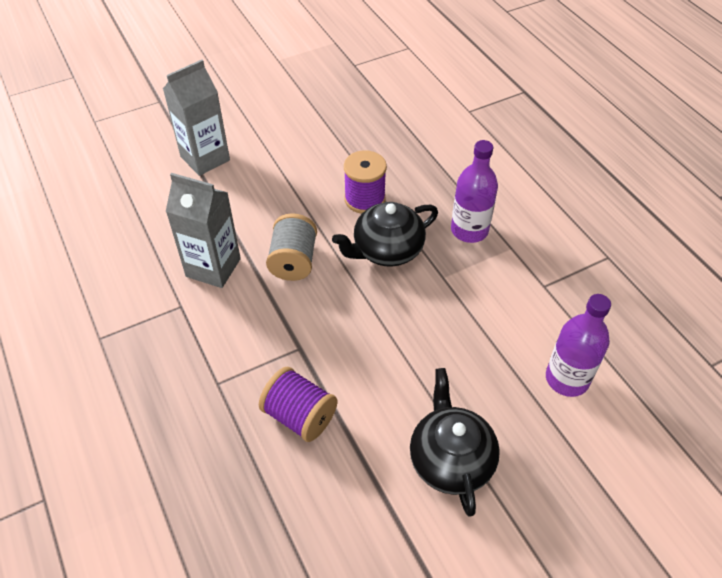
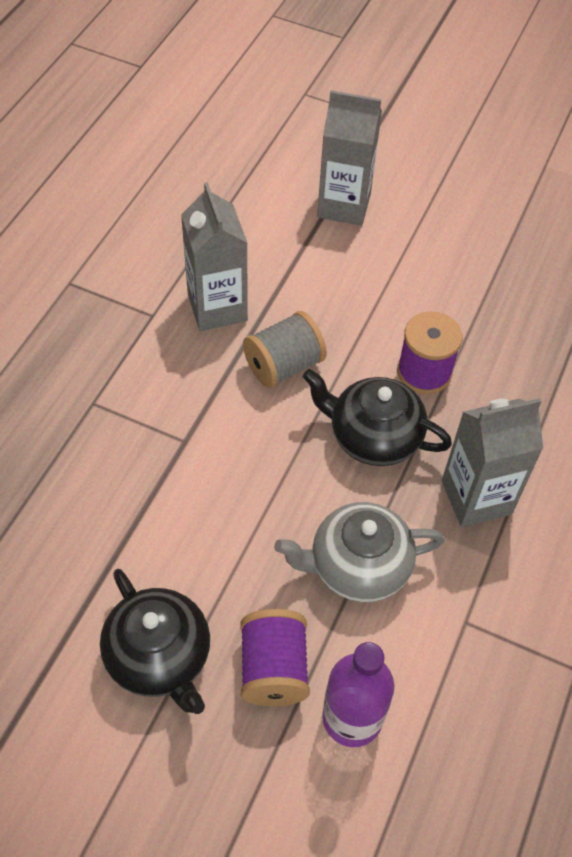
camera: 50 degrees right, 5 degrees up
(300, 416) = (109, 492): purple spool -> purple spool (273, 669)
(450, 459) = (159, 657): black teapot -> black teapot turned 105 degrees clockwise
(469, 230) = (476, 497): purple bottle -> grey carton
(469, 313) = (357, 566): none -> grey teapot

